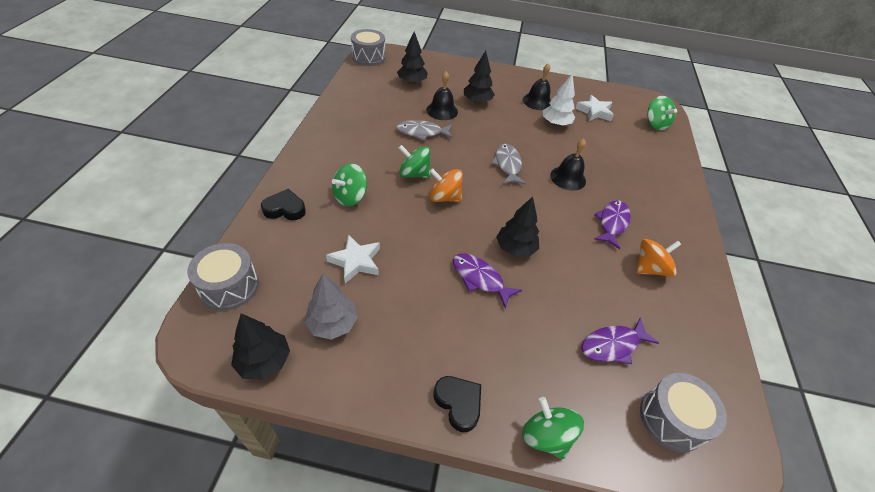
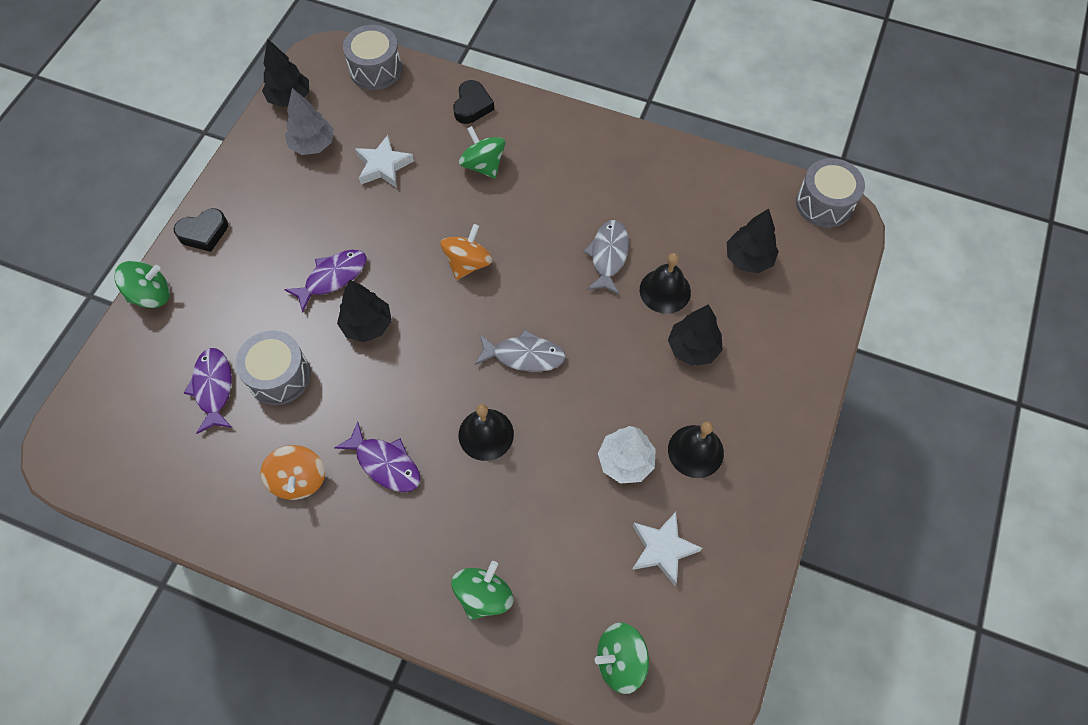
camera: 105 degrees right, 15 degrees up
(414, 174) = (517, 235): green spinning top -> green spinning top (484, 595)
(671, 419) = (123, 412): grey drum -> grey drum (279, 376)

